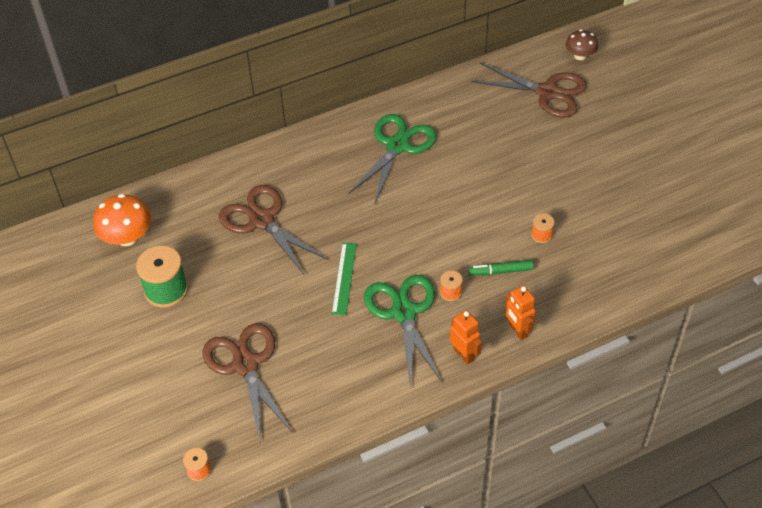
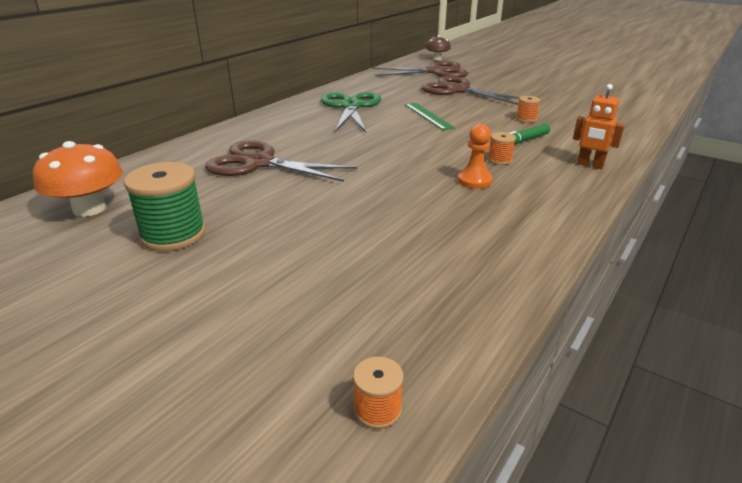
camera: 30 degrees left, 20 degrees down
(245, 365) = (340, 265): brown scissors -> brown scissors (458, 90)
(344, 278) = (386, 176): green ruler -> green ruler (428, 116)
(404, 312) = (474, 181): green scissors -> orange pawn
(464, 354) = (569, 190): orange robot -> none

